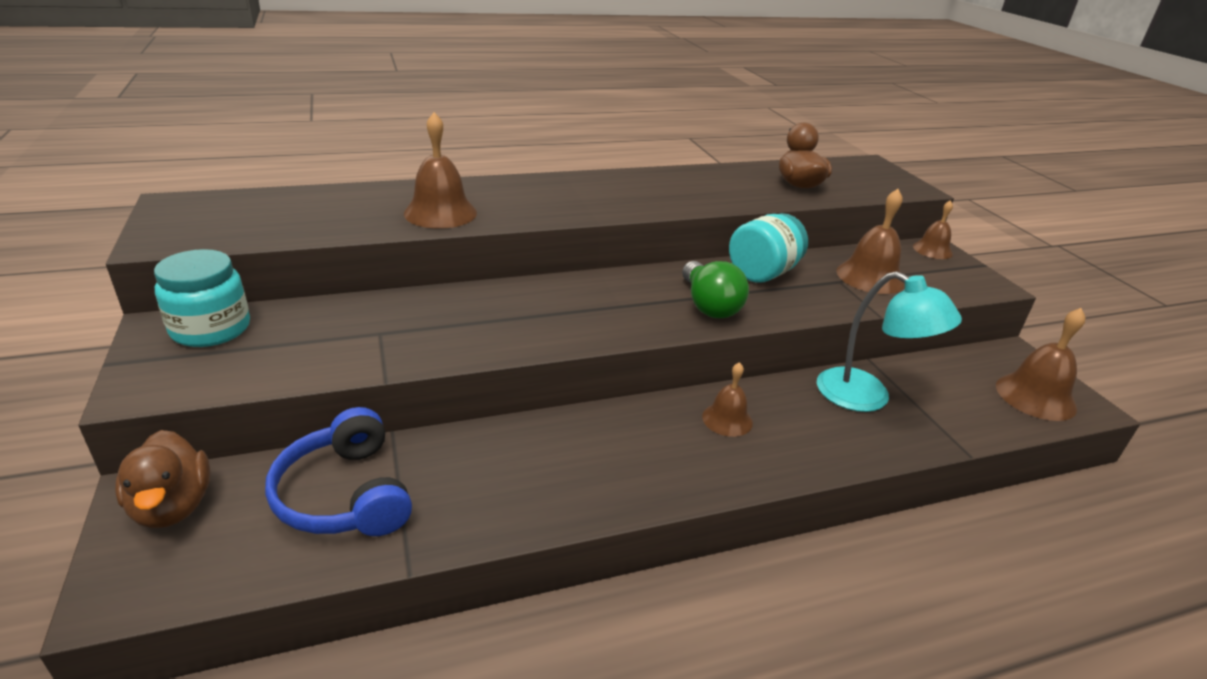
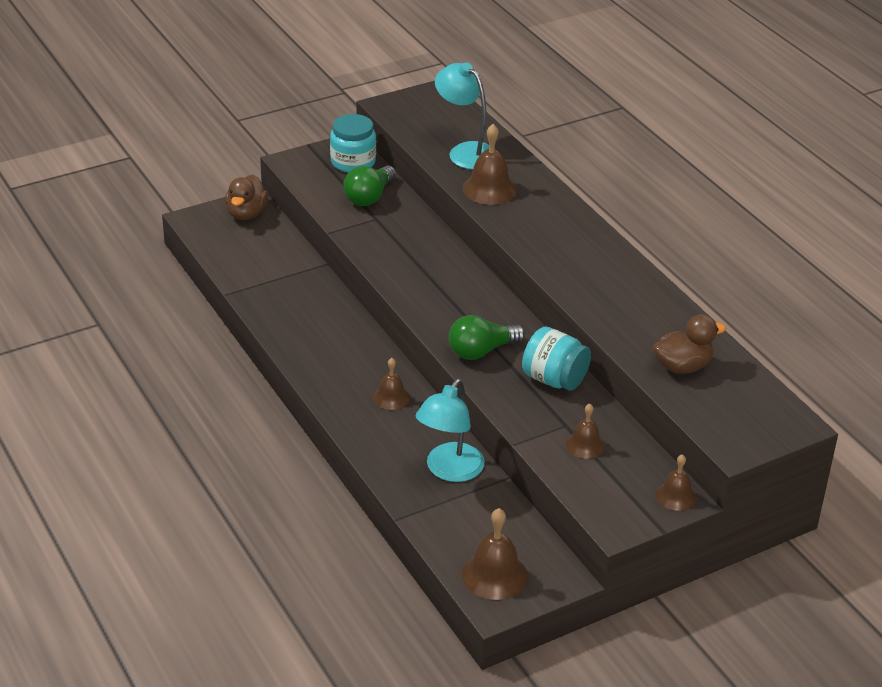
camera: 80 degrees right, 5 degrees up
(173, 506) = (246, 214): brown duck -> brown duck turned 45 degrees counterclockwise
(320, 329) = (369, 197): none -> green light bulb
(342, 212) = (466, 152): none -> turquoise lamp
(345, 494) = (270, 261): blue headphones -> none
(870, 277) = (585, 445): brown bell -> brown bell, size x0.62

